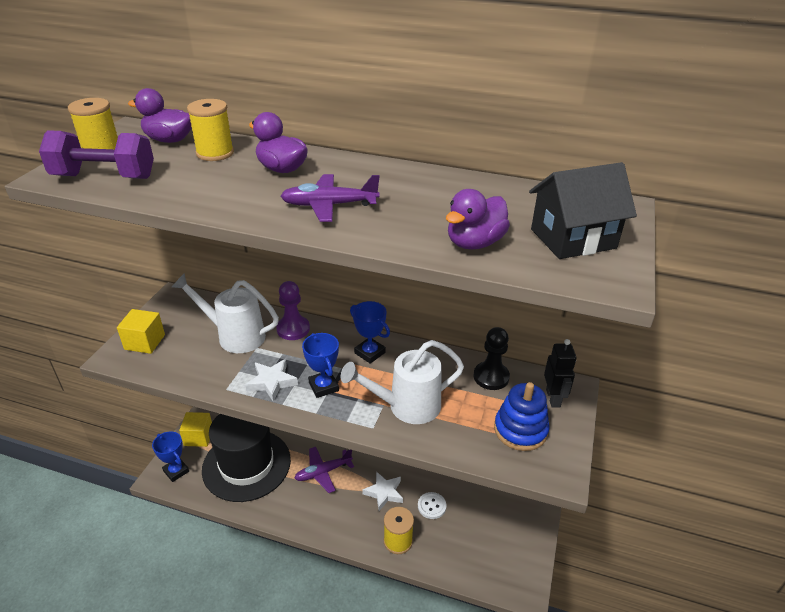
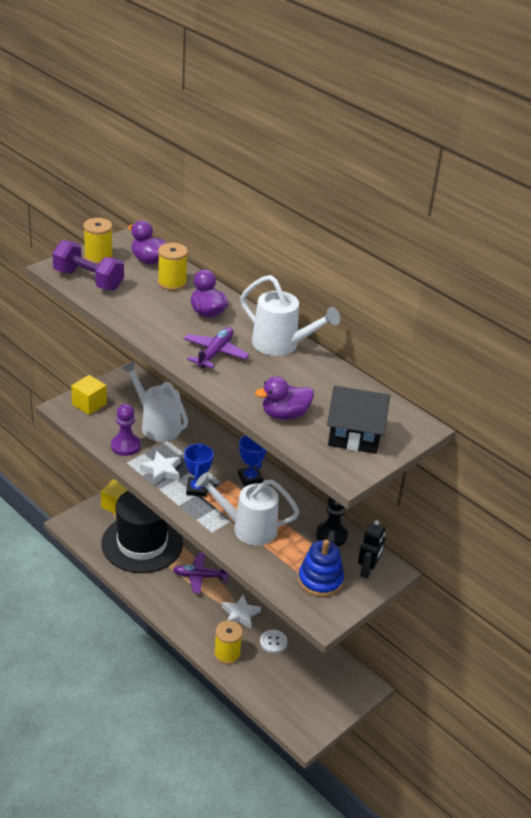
camera: 25 degrees right, 0 degrees up
(176, 471) = (85, 524): blue trophy -> none
(293, 329) = (204, 437): purple pawn -> purple pawn (125, 446)
(329, 205) = (215, 353): purple plane -> purple plane turned 90 degrees clockwise
(395, 176) = (281, 345): none -> white watering can

